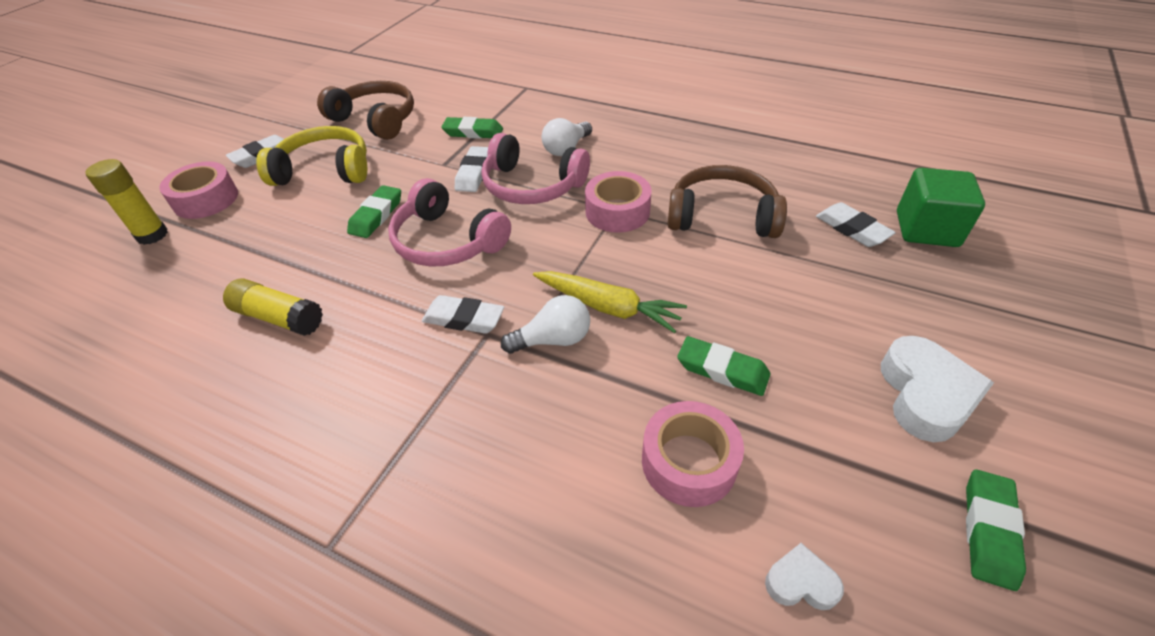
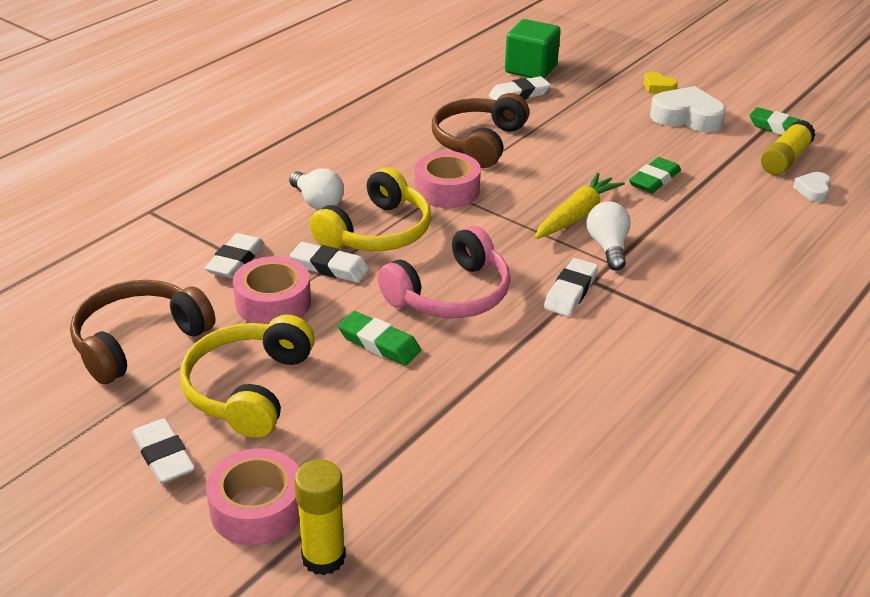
camera: 80 degrees left, 10 degrees down
(279, 317) = (536, 414): yellow glue stick -> yellow glue stick (785, 159)
(473, 132) = (235, 261): green eraser -> white eraser
(532, 186) = (377, 232): pink headphones -> yellow headphones
(689, 462) = (731, 209): pink tape -> pink tape (273, 302)
(992, 355) = (658, 87): none -> yellow heart

